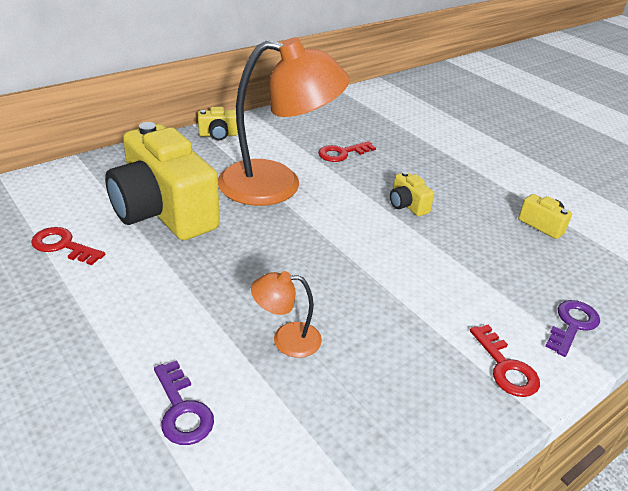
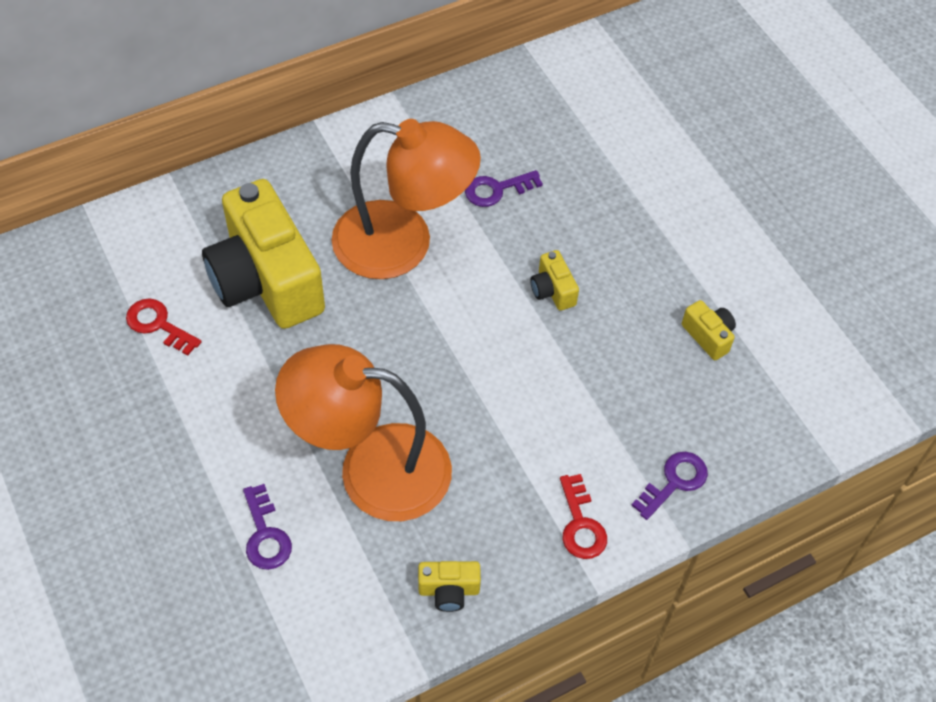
camera: 10 degrees right, 20 degrees up
(218, 135) = (344, 144): yellow camera -> yellow camera (449, 590)
(286, 339) = (372, 469): orange lamp -> orange lamp, size x2.32
(342, 153) = (497, 189): red key -> purple key

